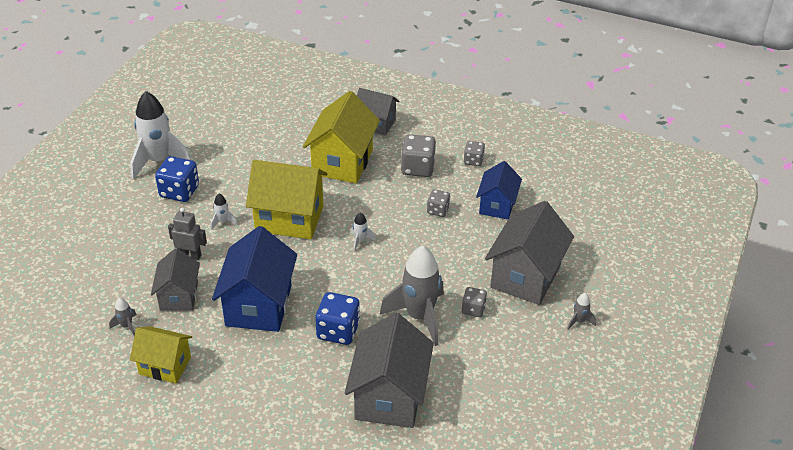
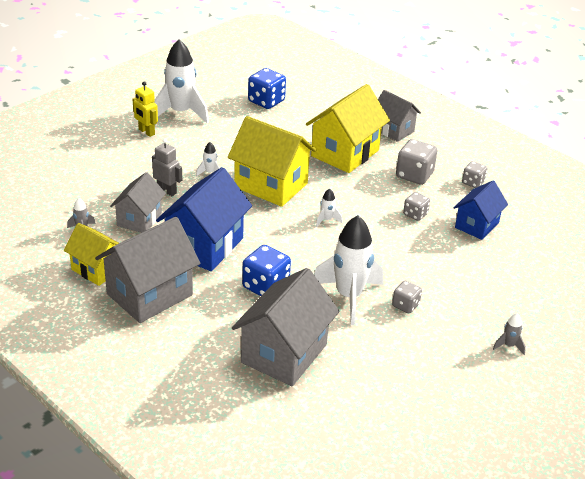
camera: 20 degrees right, 5 degrees down
(134, 193) = (146, 132): none -> yellow robot
(179, 191) = (185, 140): blue dice -> blue dice (266, 101)
(419, 317) = (349, 296): grey rocket -> white rocket
(525, 276) = (473, 292): grey house -> grey house (149, 294)

